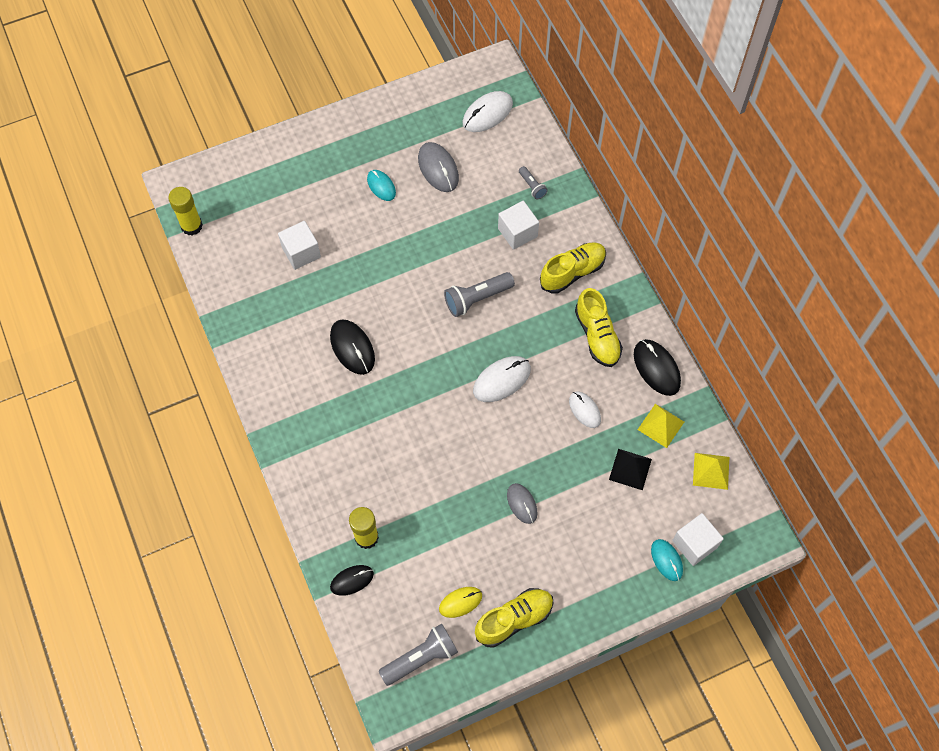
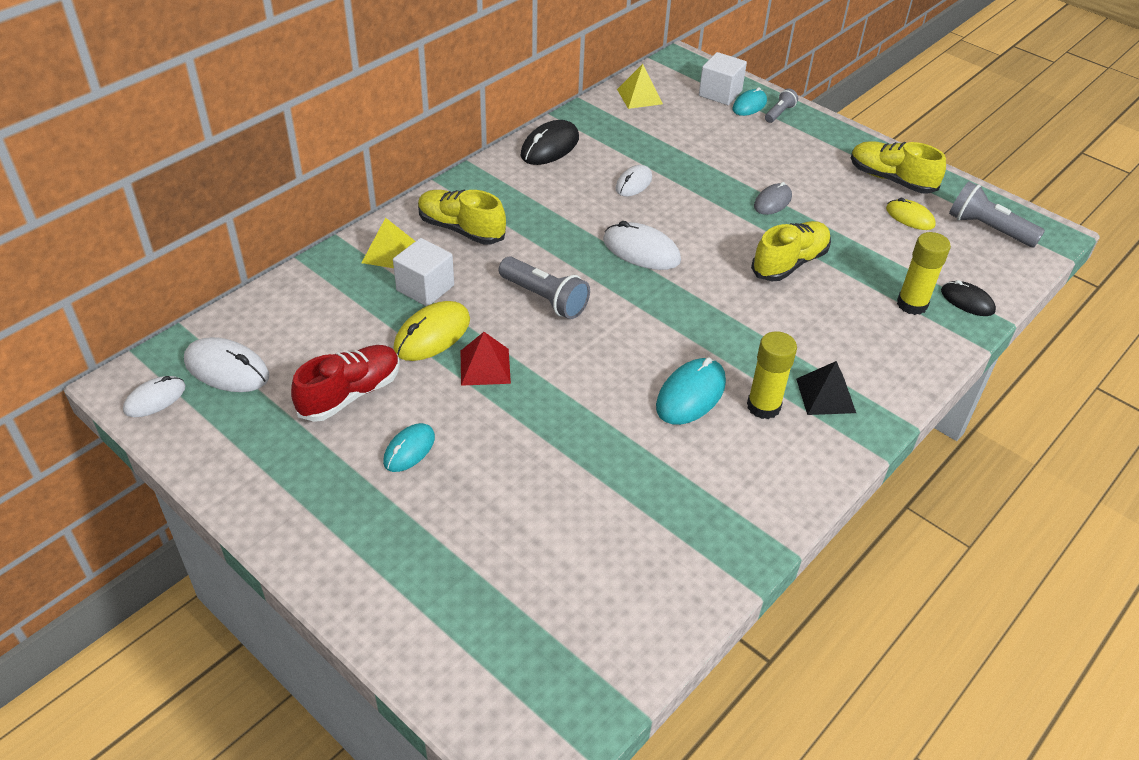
camera: 115 degrees left, 20 degrees down
(191, 226) = (608, 687): yellow glue stick -> yellow glue stick (763, 406)
(301, 252) = (576, 506): white cube -> none
(352, 348) = (690, 394): black mouse -> turquoise mouse
(429, 243) = (485, 367): none -> red pyramid
(438, 168) = (350, 394): grey mouse -> red shoe
(470, 224) = (432, 334): none -> yellow mouse
(478, 77) = (155, 399): none -> white mouse
(532, 186) = (344, 292): grey flashlight -> grey flashlight (779, 113)
(597, 336) = (536, 193): yellow shoe -> yellow shoe (789, 263)
(630, 469) = (676, 142): black pyramid -> black pyramid (825, 395)
(660, 425) = (614, 132): yellow pyramid -> yellow pyramid (389, 252)

